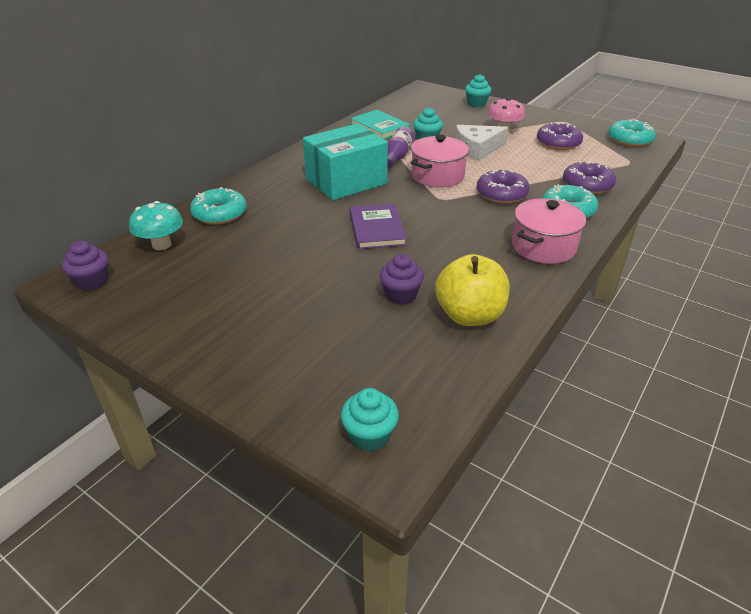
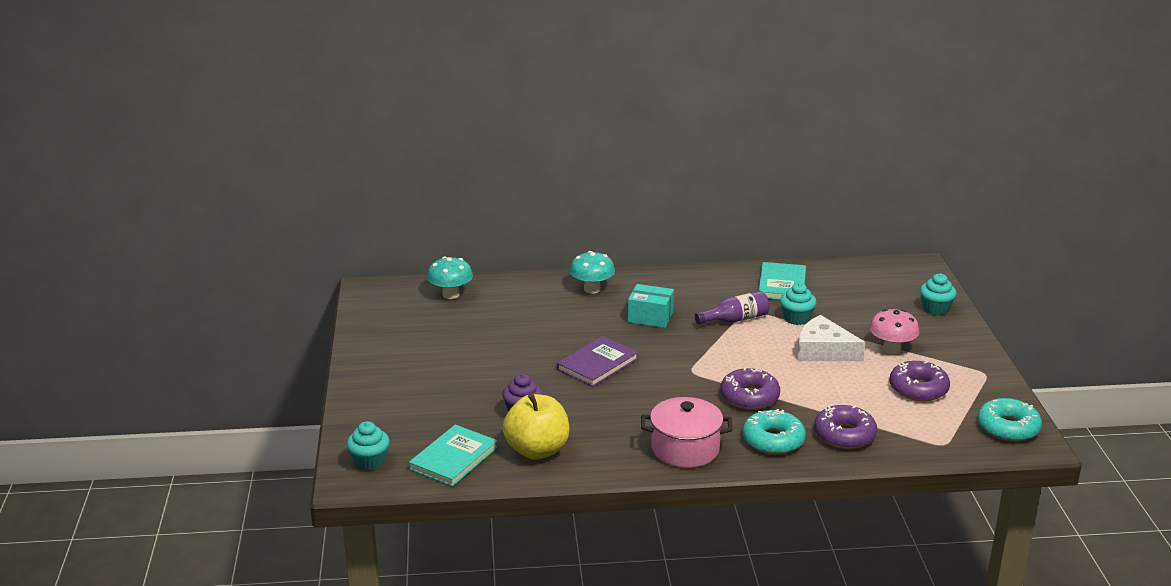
camera: 50 degrees right, 10 degrees down
(92, 281) = (380, 296): purple cupcake -> none
(220, 213) = (519, 293): turquoise donut -> none
(270, 184) = (592, 289): none -> turquoise mushroom
(346, 181) = (650, 317): turquoise box -> turquoise box, size x0.56
(428, 370) = (454, 458): none -> turquoise book
(437, 176) = (731, 353): pink pot -> none

